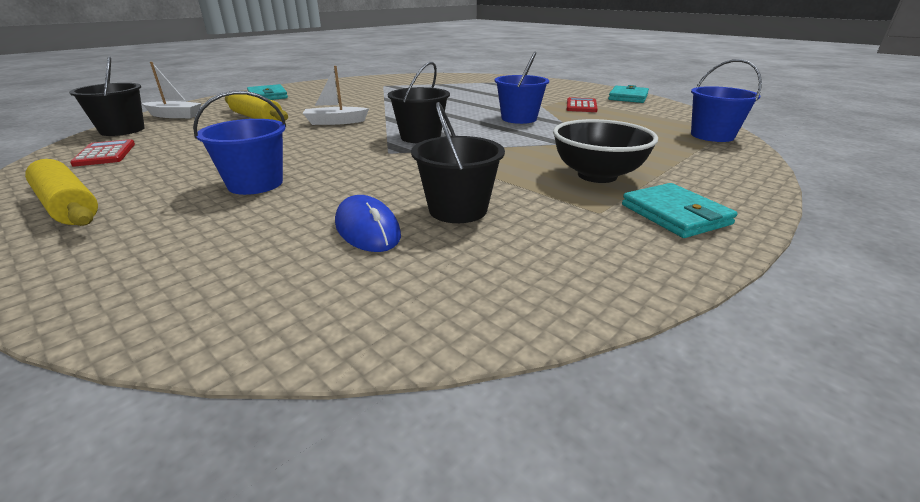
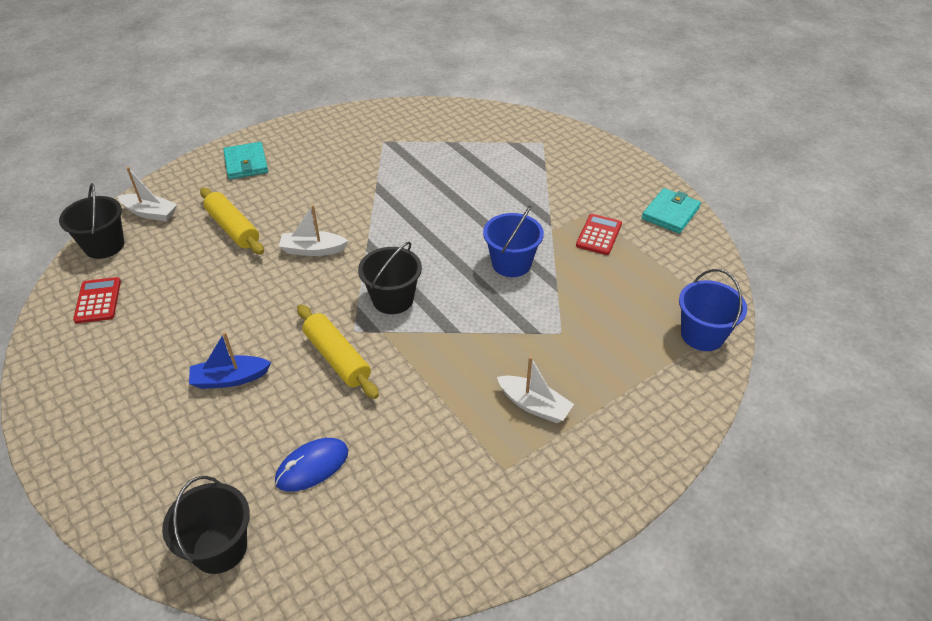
camera: 10 degrees right, 15 degrees up
(68, 206) = (87, 397): yellow rolling pin -> yellow rolling pin (337, 358)
(255, 184) = (230, 379): blue bucket -> blue boat
(367, 229) = (312, 466): blue mouse -> blue mouse turned 75 degrees clockwise
(458, 210) = (389, 447): black bucket -> black bucket (220, 548)
(597, 175) = (534, 405): black bowl -> white boat
(675, 214) = (566, 482): turquoise wallet -> none

